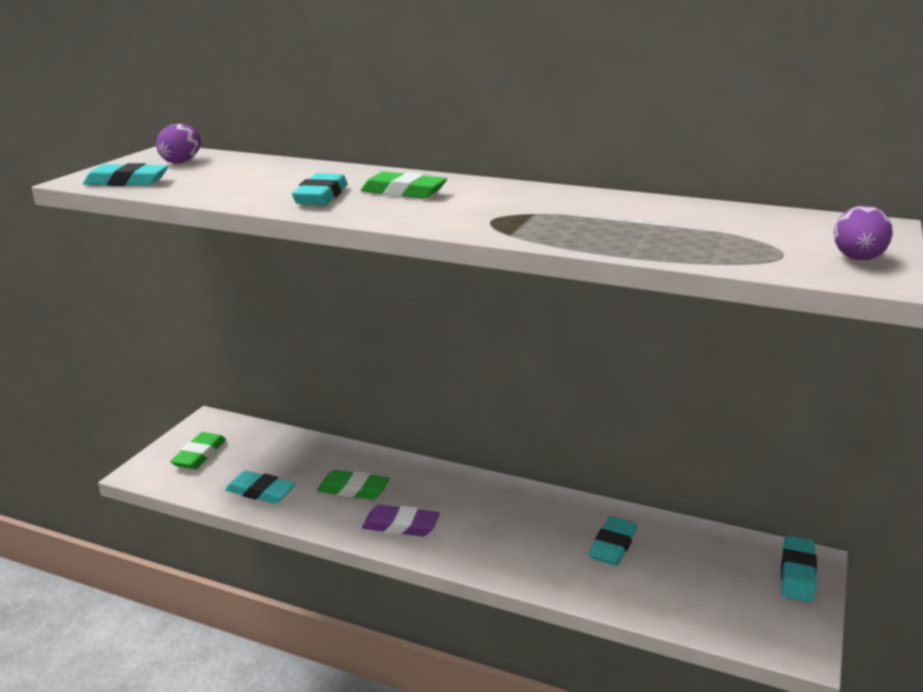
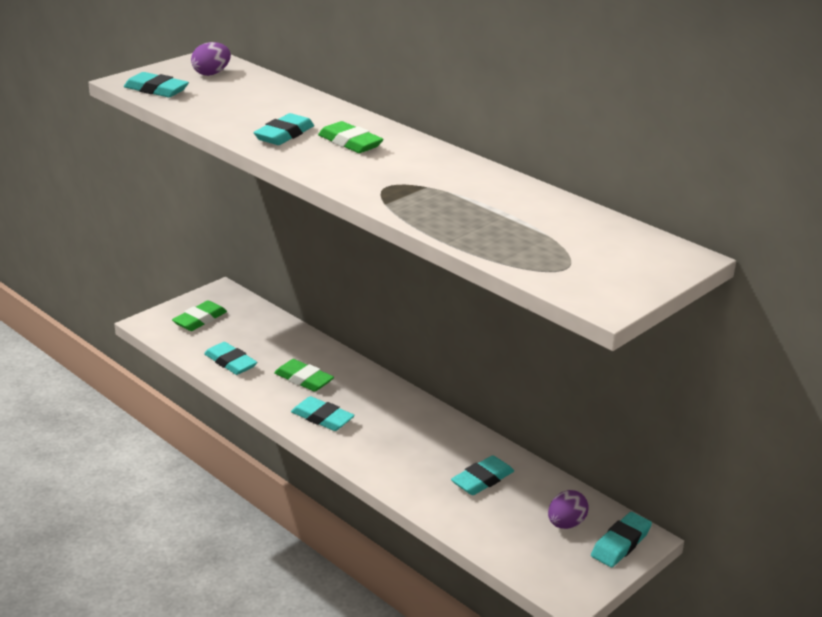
camera: 20 degrees right, 5 degrees up
(401, 525) = (322, 418): purple eraser -> turquoise eraser
(858, 259) = (617, 285): purple egg -> purple egg (566, 524)

